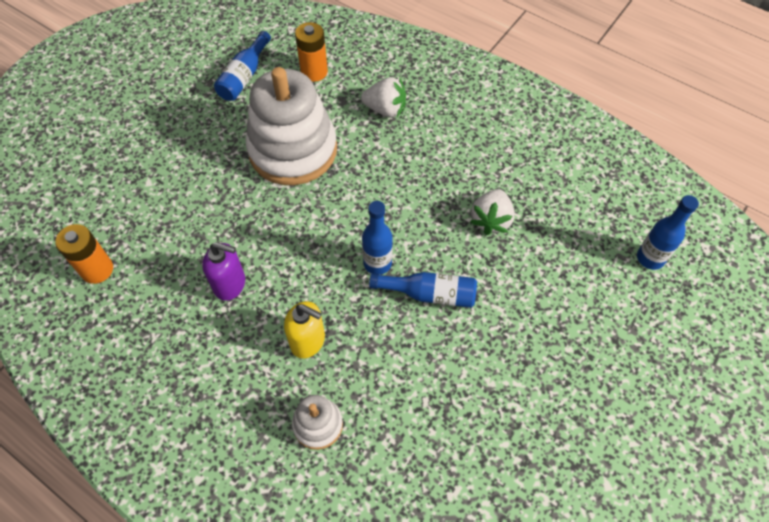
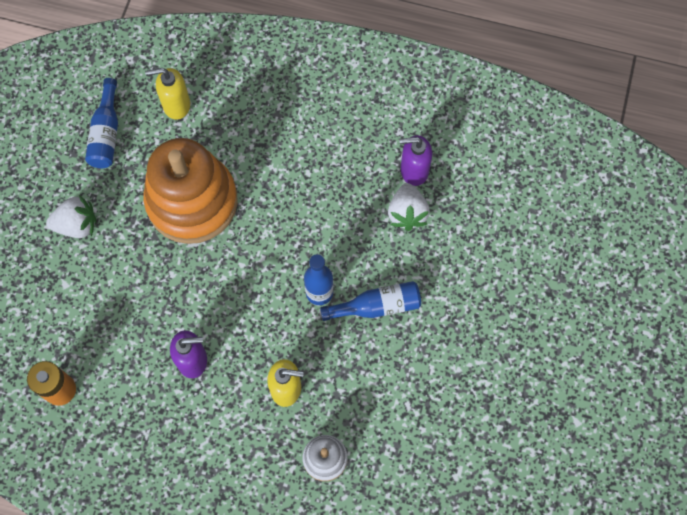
camera: 20 degrees left, 10 degrees up
(293, 150) = (192, 201): white stacking toy -> orange stacking toy
(314, 72) = (176, 105): orange battery -> yellow soap dispenser
(385, 109) = (265, 126): white strawberry -> white strawberry (77, 225)
(511, 185) = (414, 170): none -> purple soap dispenser
(650, 258) = (558, 204): blue bottle -> none

